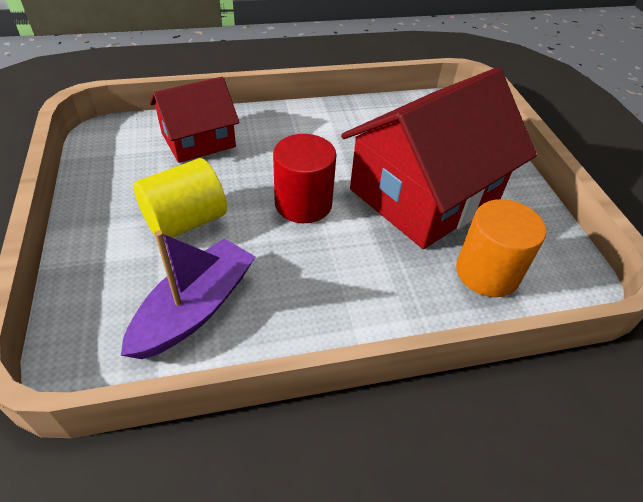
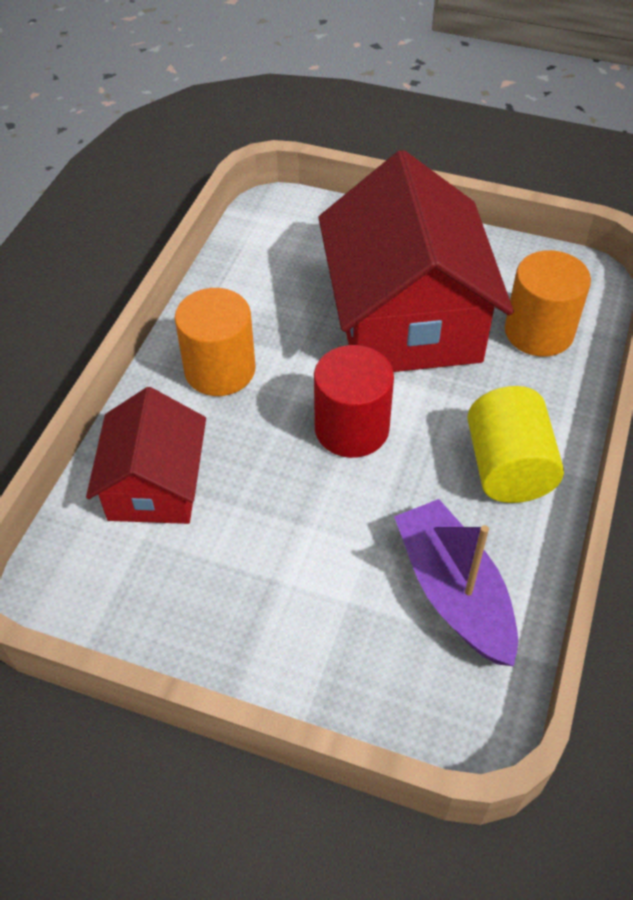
camera: 55 degrees left, 5 degrees up
(185, 221) = (308, 554): yellow cylinder -> yellow cylinder (508, 467)
(303, 132) = (220, 370): none -> orange cylinder

